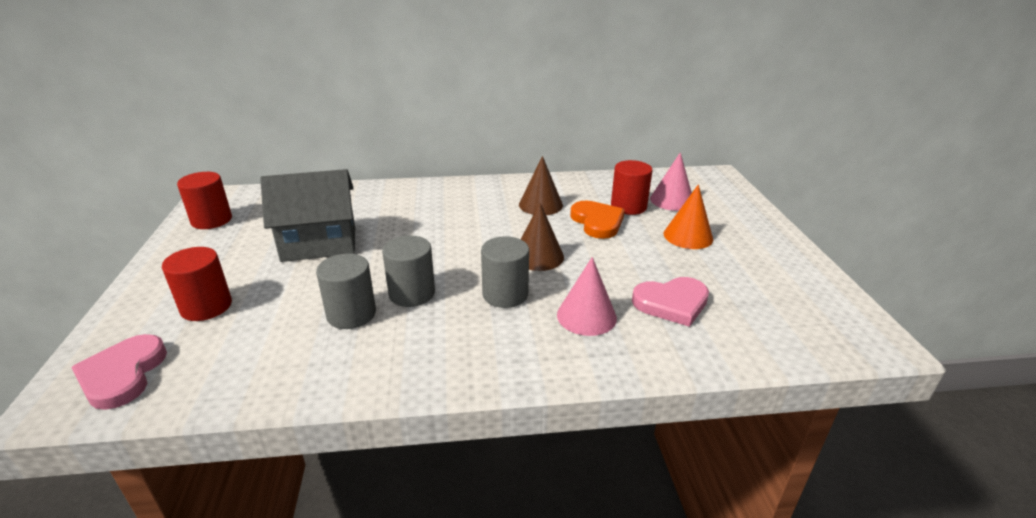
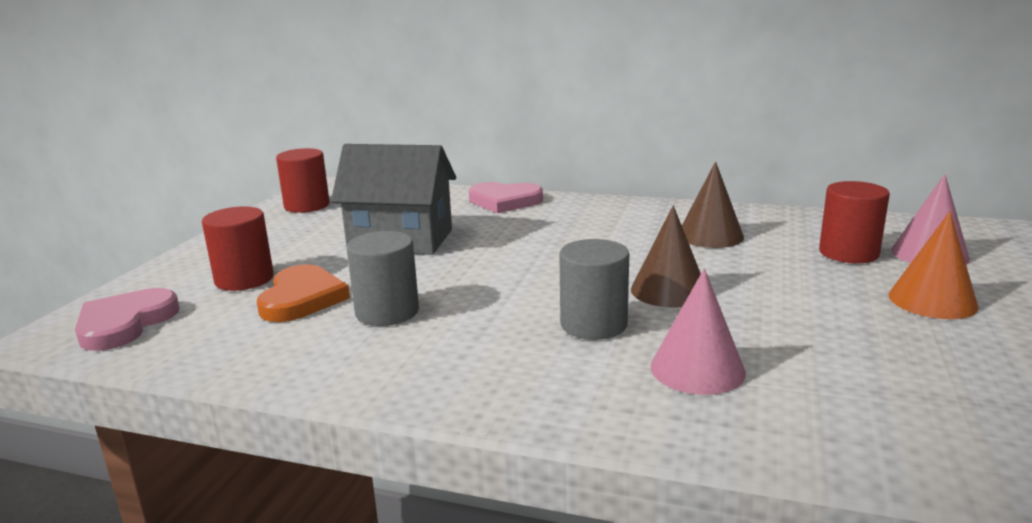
camera: 25 degrees right, 10 degrees down
(412, 293) = (472, 303): grey cylinder -> none
(597, 222) = (785, 264): orange heart -> orange heart (302, 298)
(672, 303) = (851, 378): pink heart -> pink heart (504, 201)

